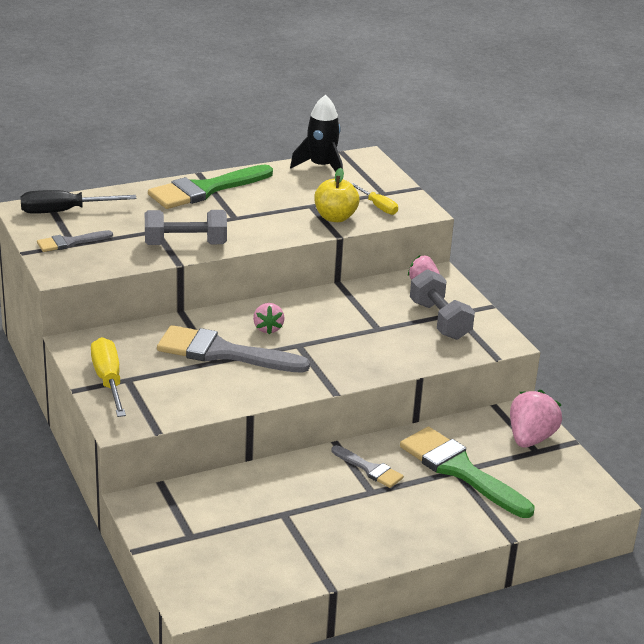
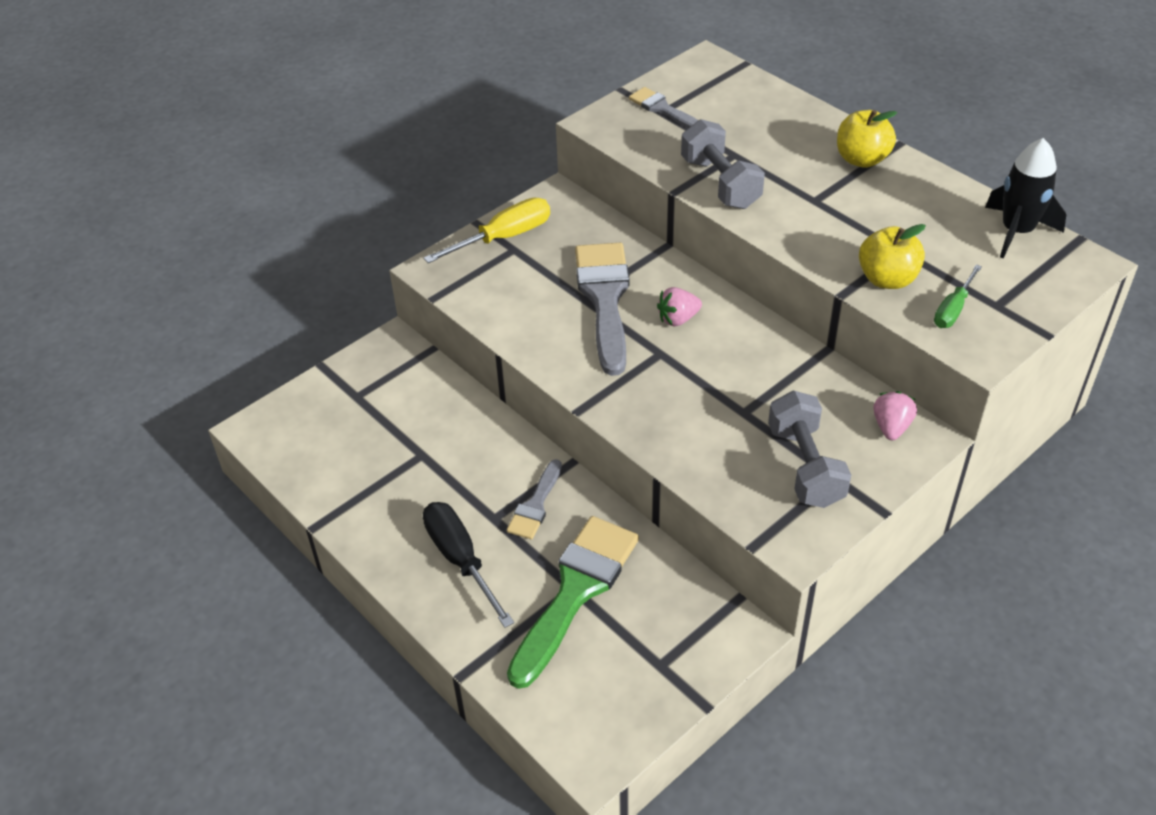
camera: 75 degrees right, 15 degrees up
(64, 211) = (724, 84): black screwdriver -> black screwdriver (460, 560)
(205, 190) = (861, 159): green brush -> yellow apple
(378, 206) = (953, 309): yellow screwdriver -> green screwdriver
(439, 320) = (805, 466): grey dumbbell -> grey dumbbell turned 60 degrees counterclockwise
(530, 438) = (684, 652): pink strawberry -> none

